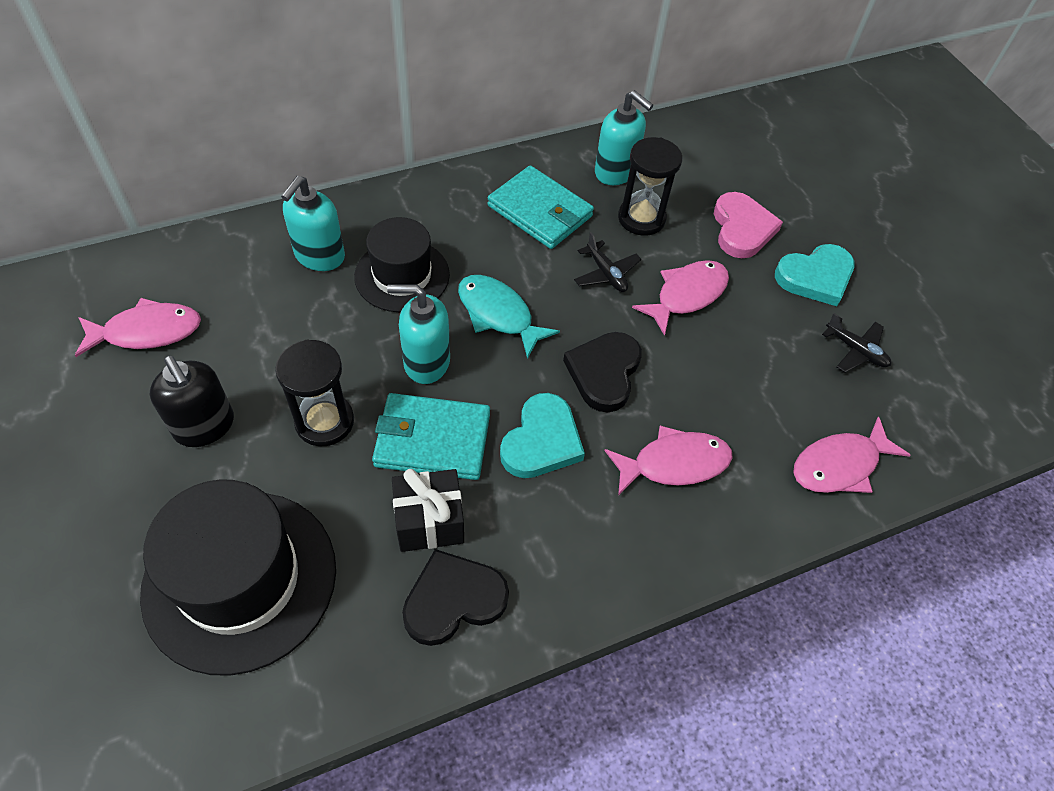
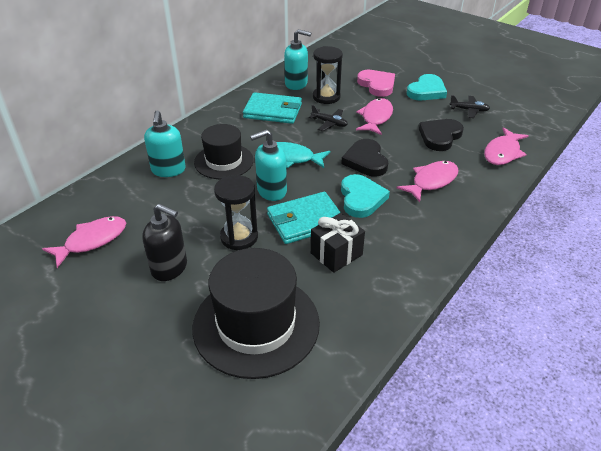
camera: 25 degrees left, 15 degrees down
(453, 600) = (379, 280): black heart -> black heart (440, 136)

